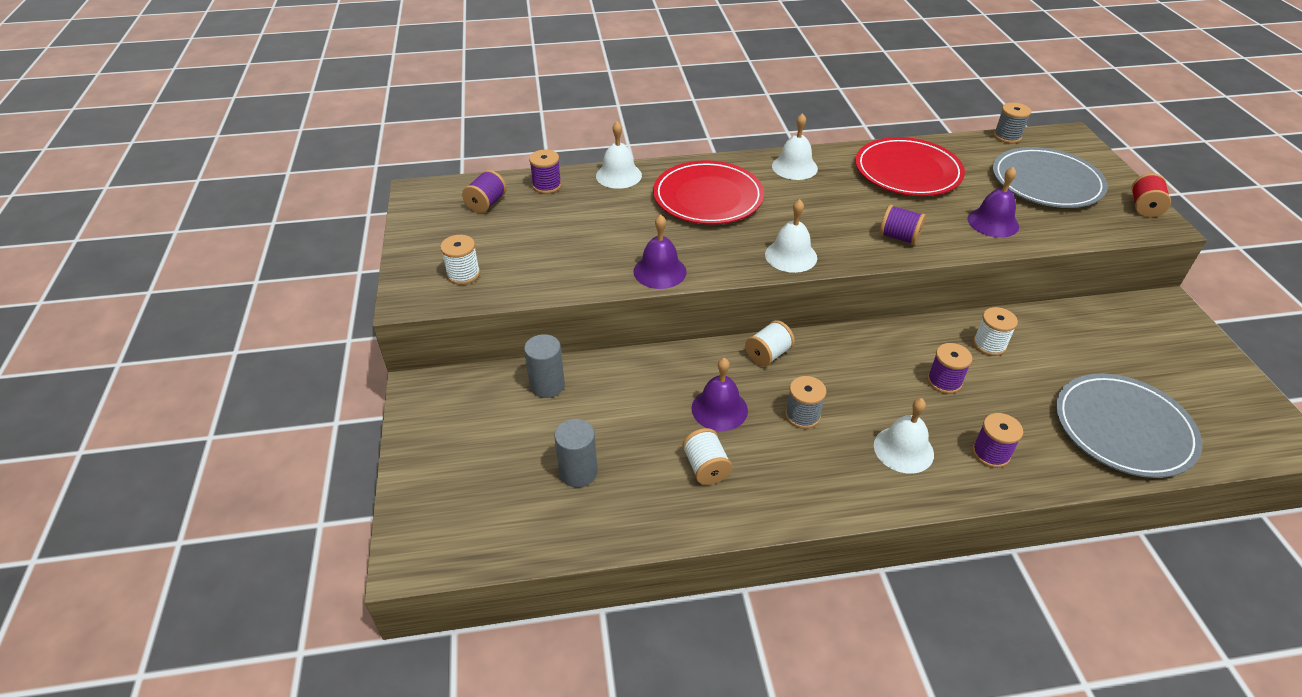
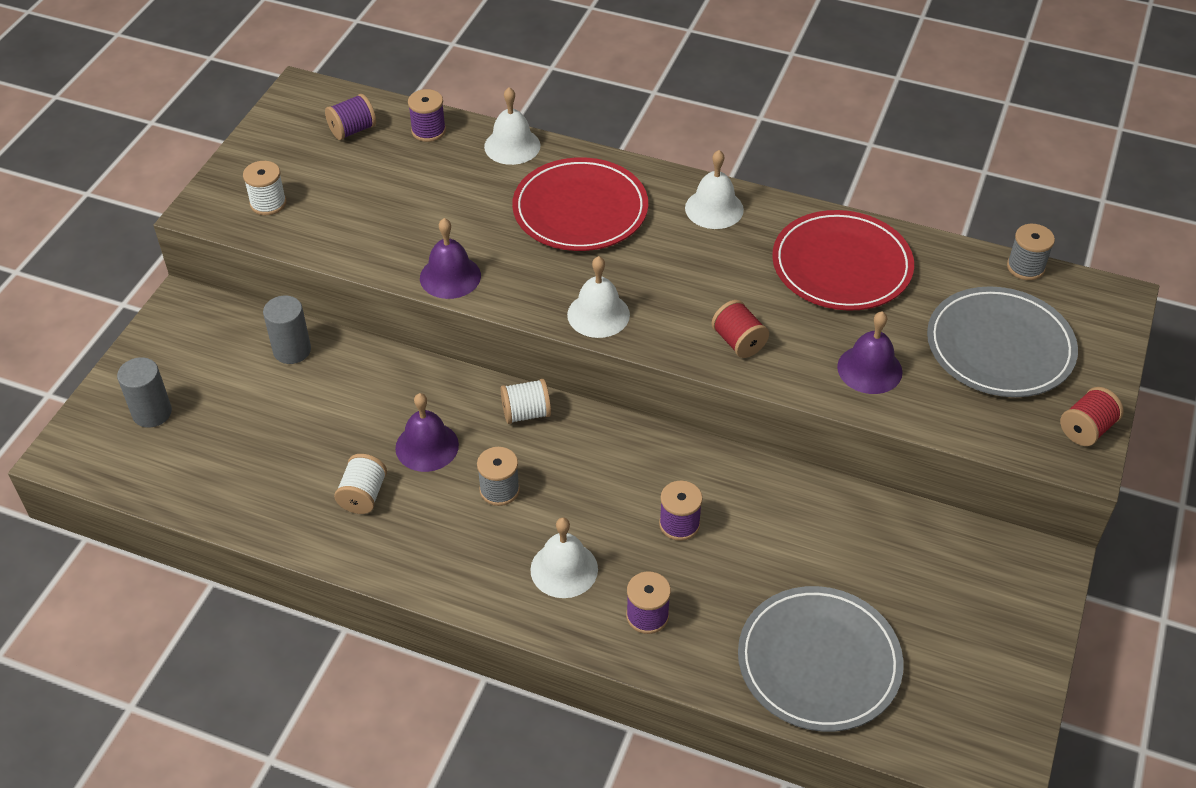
camera: 30 degrees right, 5 degrees up
(578, 472) = (251, 446): grey cylinder -> grey cylinder (152, 413)
(899, 237) = (738, 342): purple spool -> red spool
(989, 345) = (773, 509): white spool -> none

